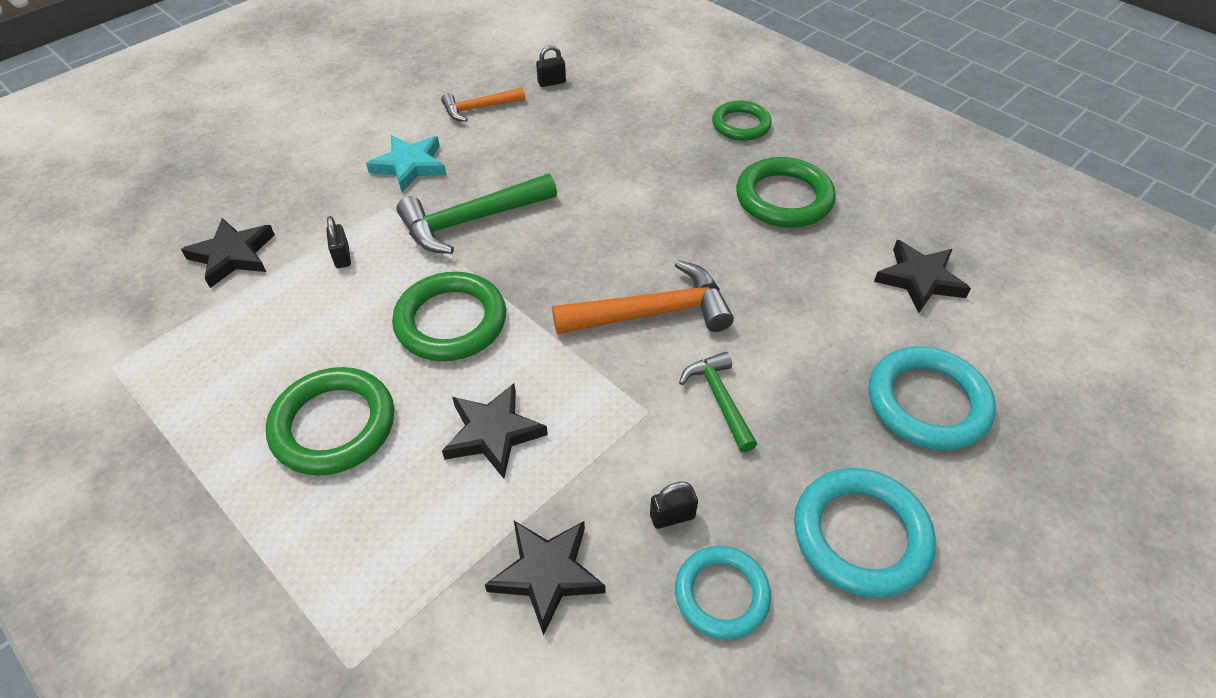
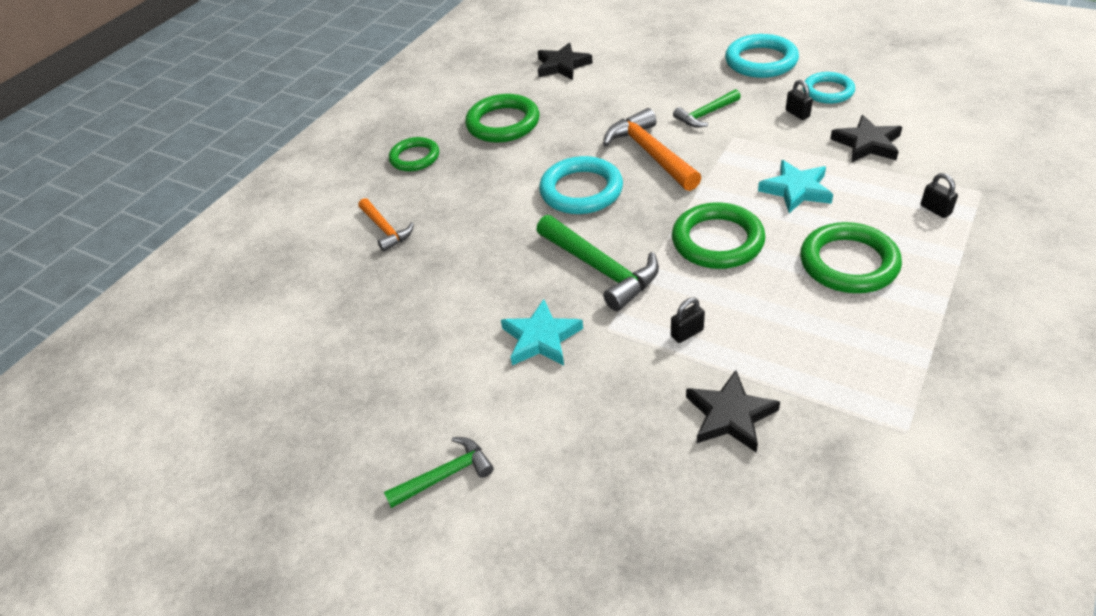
camera: 100 degrees left, 5 degrees down
(317, 99) = (445, 475): none -> green hammer
(479, 108) = (429, 321): orange hammer -> orange hammer (385, 229)
(493, 433) = (796, 190): black star -> turquoise star
(551, 82) = (370, 283): black padlock -> black padlock (935, 210)
(927, 403) = (661, 53): turquoise ring -> turquoise ring (581, 190)

